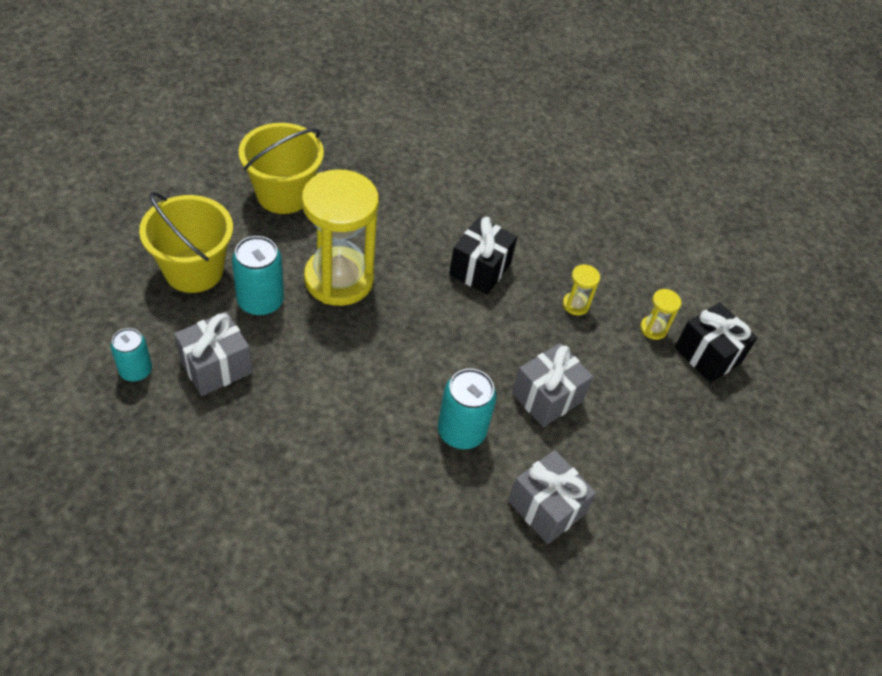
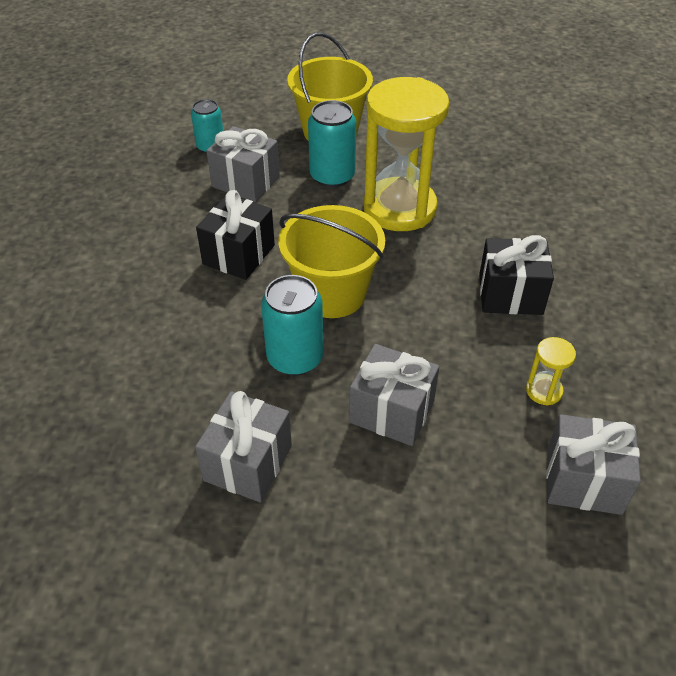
camera: 70 degrees right, 5 degrees down
(283, 194) = (460, 140): yellow bucket -> yellow bucket (332, 294)
(653, 329) = (583, 481): yellow hourglass -> grey gift
(707, 355) = (599, 559): black gift -> black gift (239, 255)

